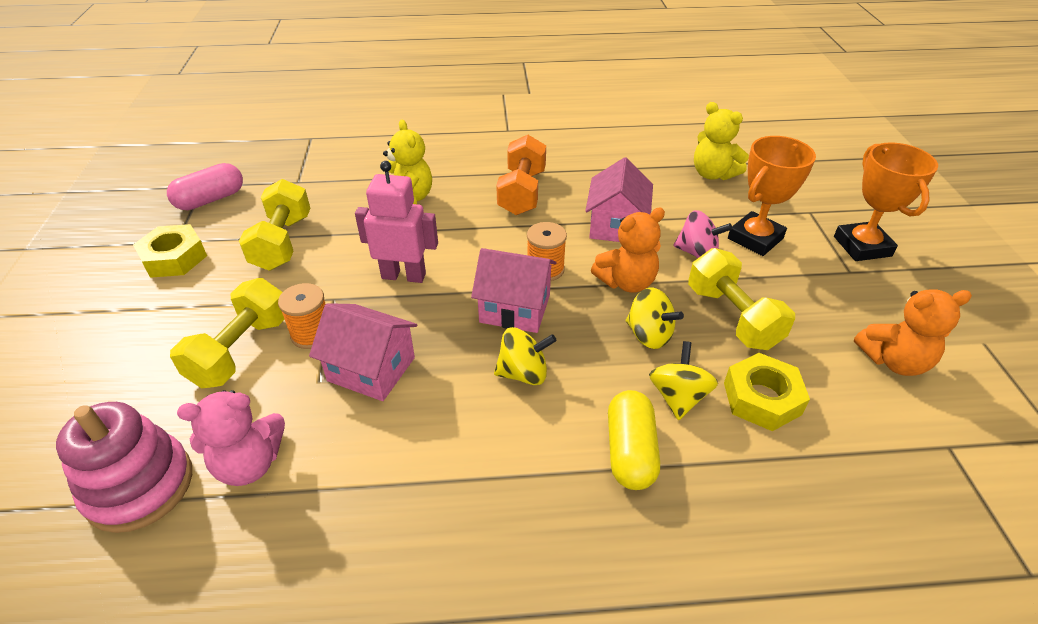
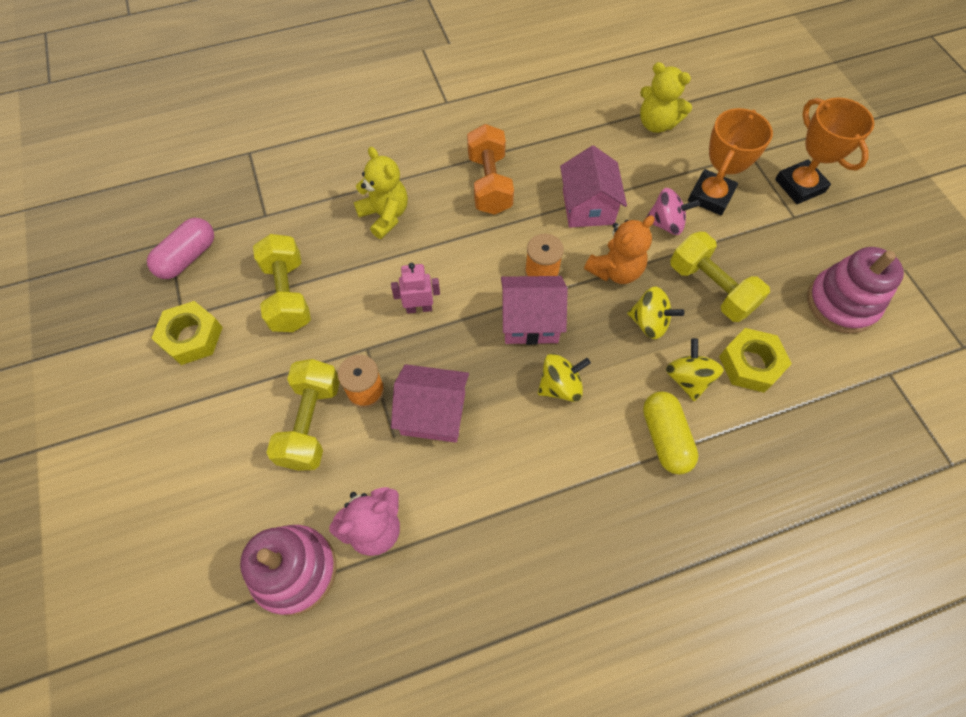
camera: 15 degrees left, 20 degrees up
(404, 276) = (419, 308): pink robot -> pink robot, size x0.65
(894, 361) = (841, 303): orange teddy bear -> pink stacking toy

